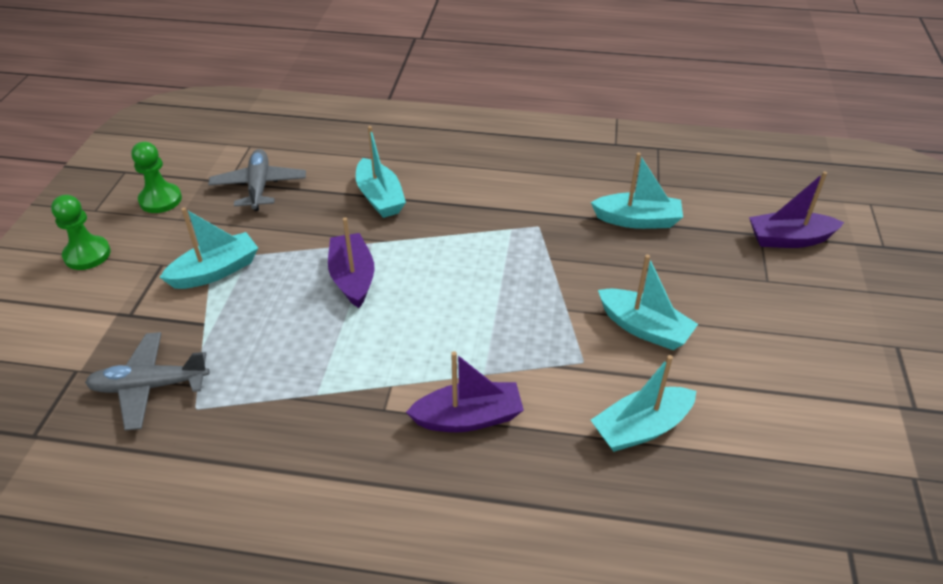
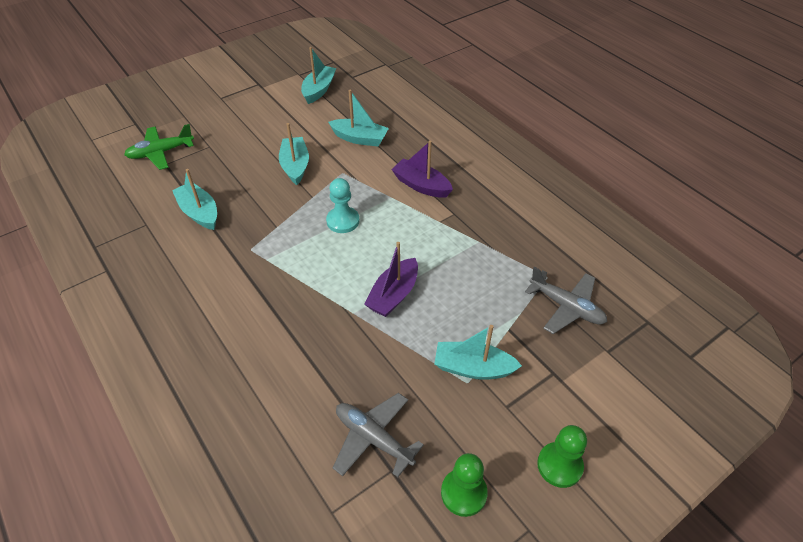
camera: 135 degrees left, 5 degrees up
(259, 187) = (373, 438): grey plane -> grey plane turned 90 degrees clockwise
(380, 198) = (305, 348): turquoise boat -> turquoise boat (319, 90)
(496, 308) = (343, 221): none -> turquoise pawn
(789, 239) = (161, 153): purple boat -> green plane

